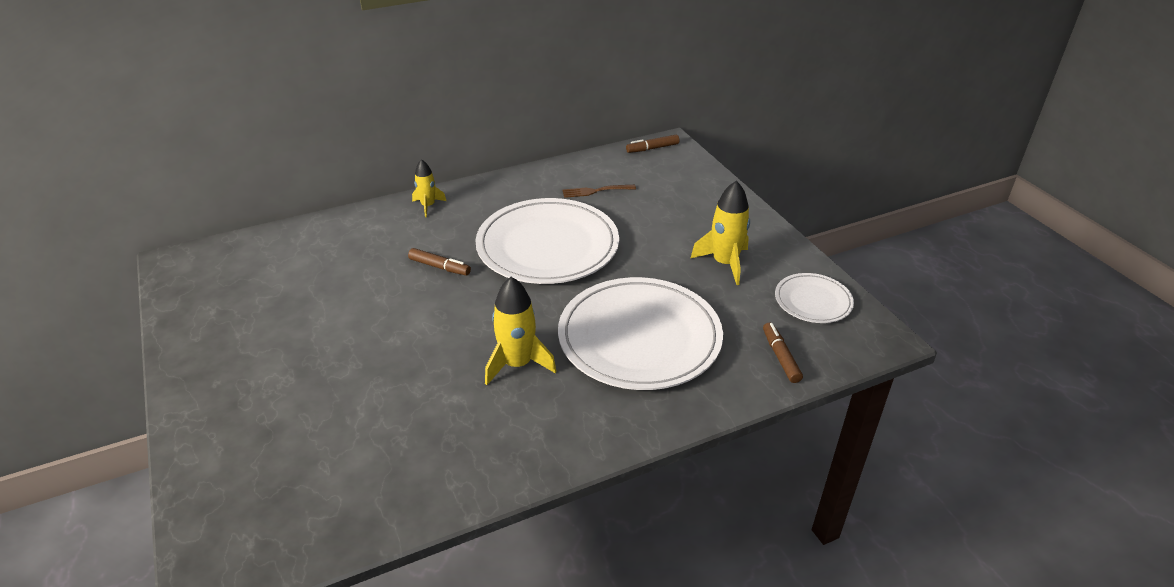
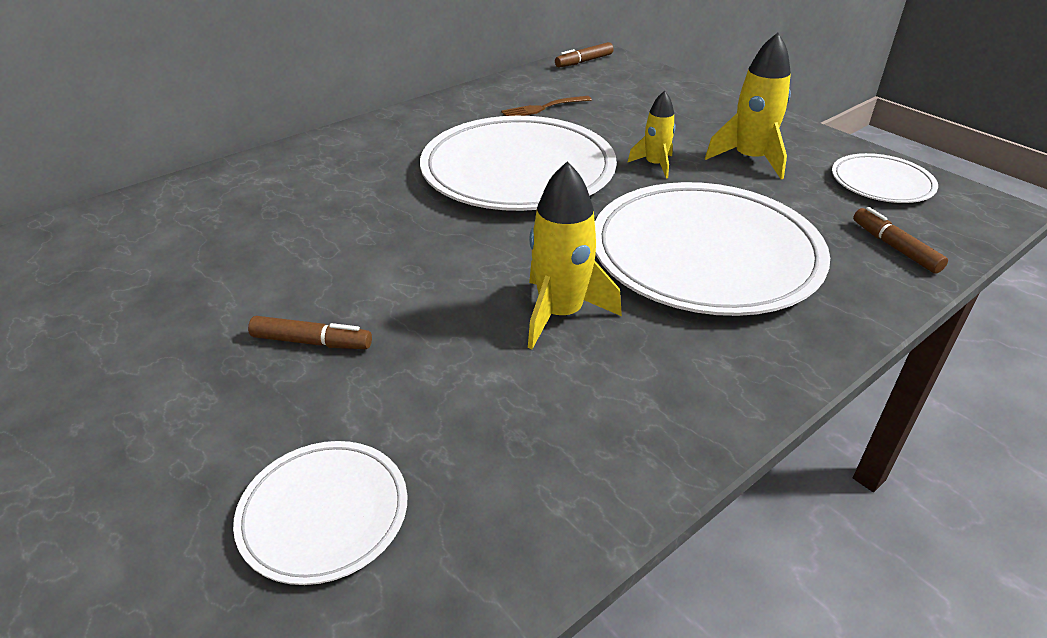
camera: 15 degrees left, 0 degrees up
(326, 460) = (324, 513): none -> white plate
(428, 206) = (331, 148): yellow rocket -> yellow rocket (655, 165)
(439, 267) = (382, 213): brown marker -> brown marker (312, 342)

